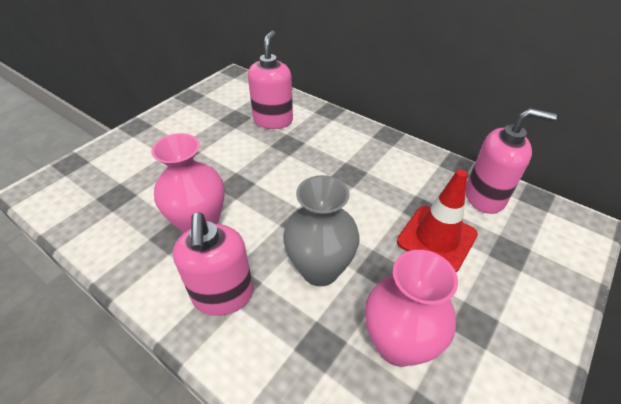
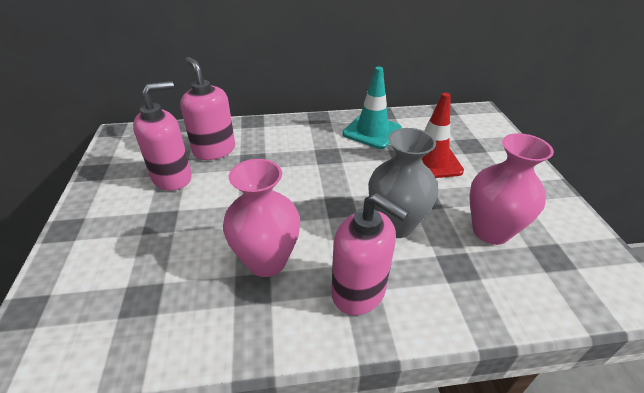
camera: 45 degrees left, 5 degrees down
(419, 175) = (372, 131): none -> turquoise traffic cone
(485, 197) = (422, 124): pink soap dispenser -> pink soap dispenser (172, 177)

